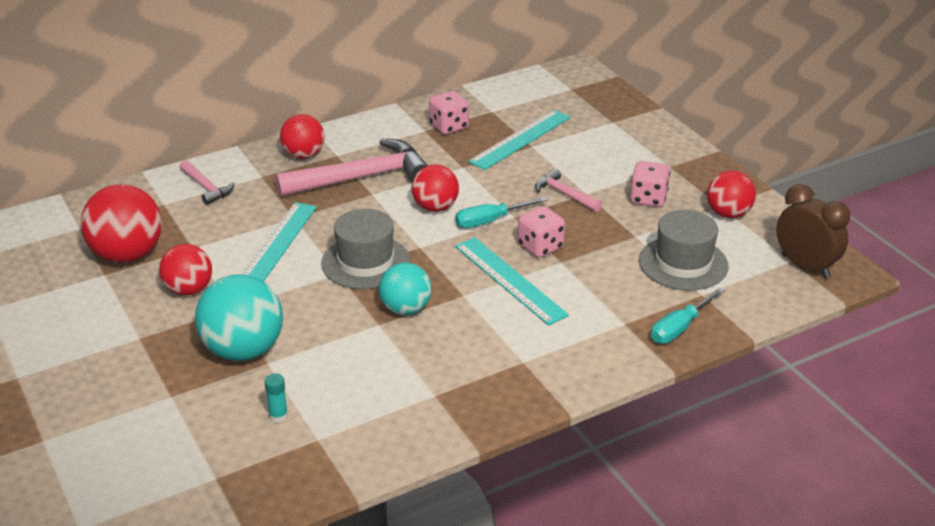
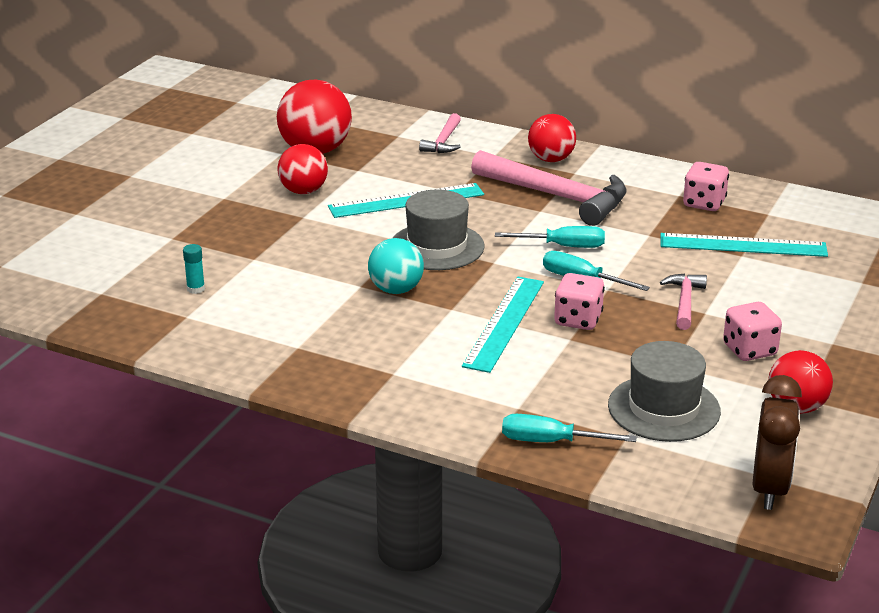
camera: 55 degrees right, 5 degrees down
(243, 350) = (257, 243): turquoise ball -> none
(435, 207) = (563, 246): red ball -> turquoise screwdriver

